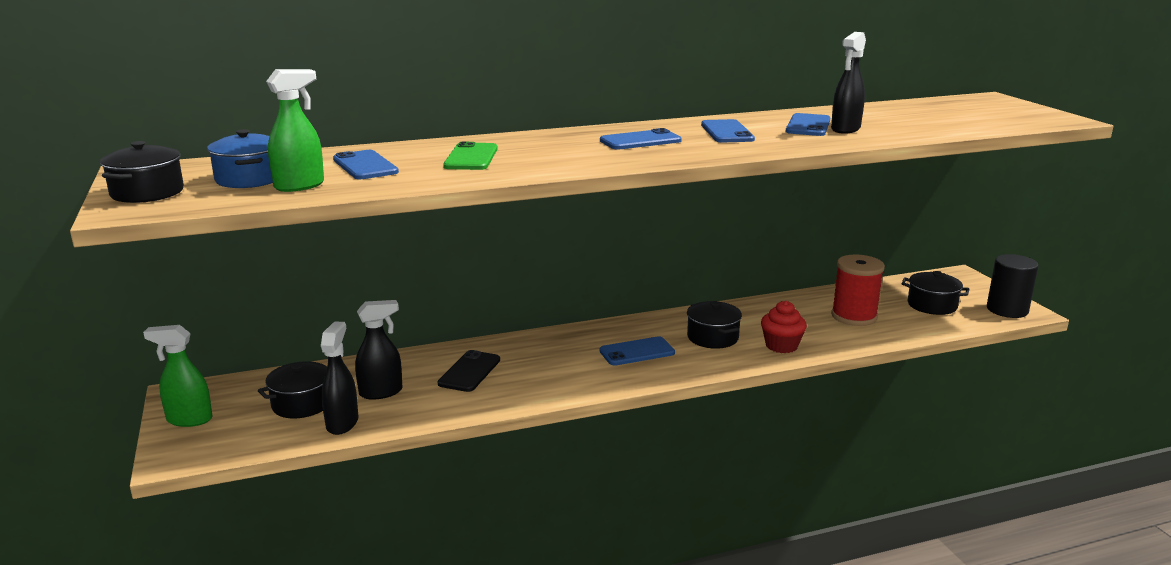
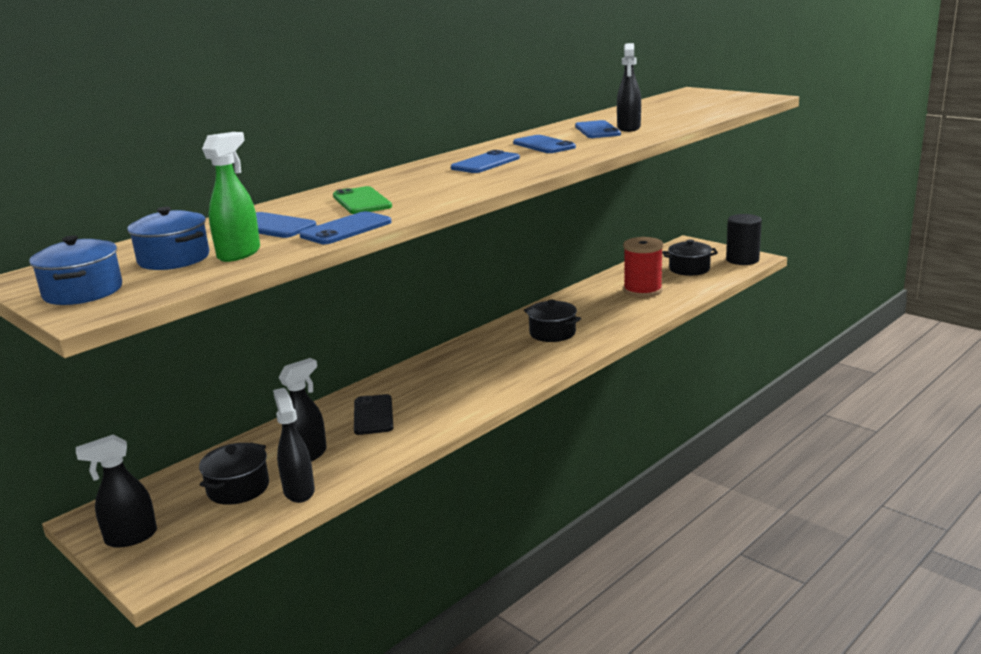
camera: 25 degrees left, 0 degrees up
(147, 193) = (83, 292): black pot -> blue pot
(189, 419) = (130, 537): green spray bottle -> black spray bottle
(637, 352) = (503, 360): blue phone -> blue phone (346, 229)
(781, 346) = (611, 325): red cupcake -> none

